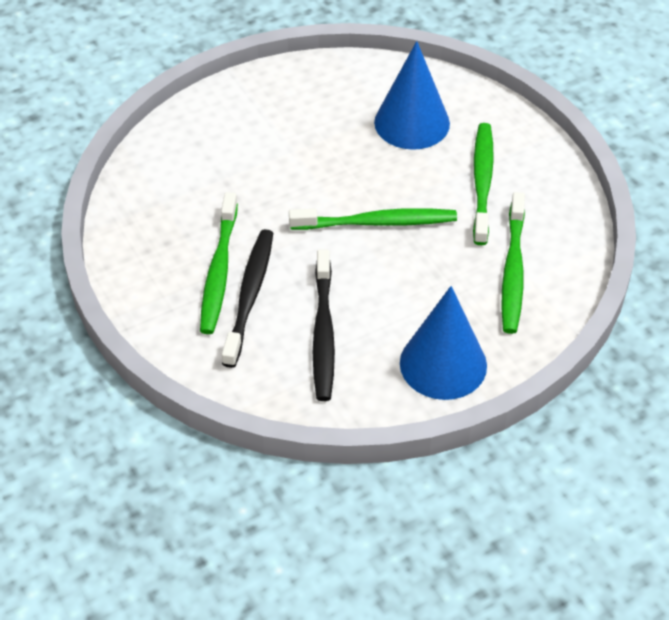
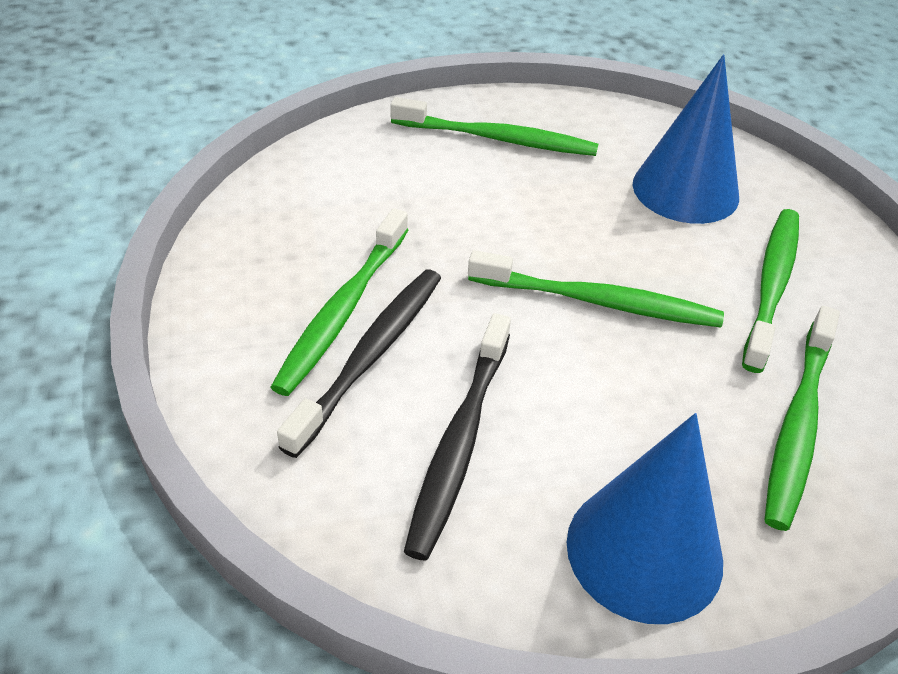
camera: 15 degrees right, 5 degrees down
(270, 112) = (498, 139): none -> green toothbrush

